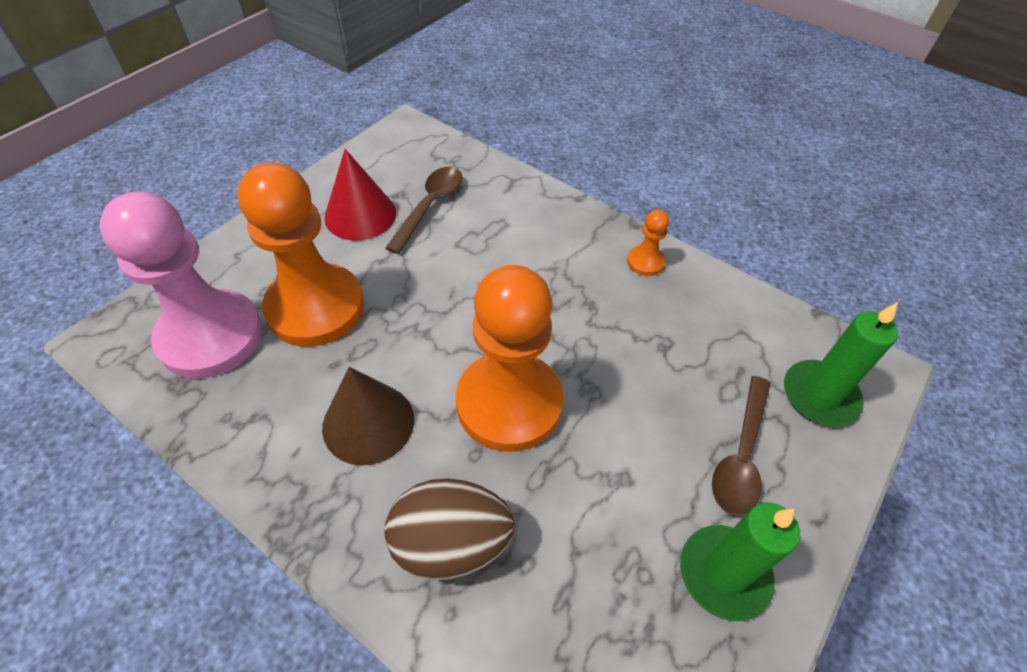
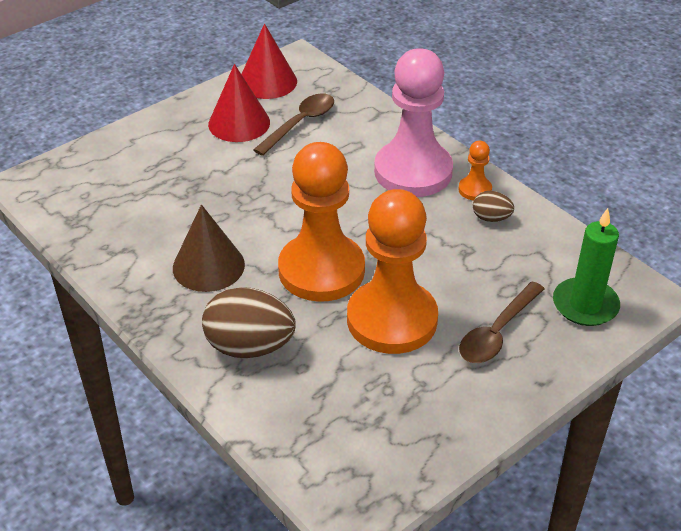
camera: 15 degrees right, 10 degrees down
(211, 336) = (102, 193): pink pawn -> pink pawn (413, 171)
(315, 307) = (186, 185): orange pawn -> orange pawn (392, 319)
(380, 159) = (267, 81): none -> red cone
(676, 296) = (491, 218): none -> brown egg
(724, 573) = (449, 399): green candle -> none

